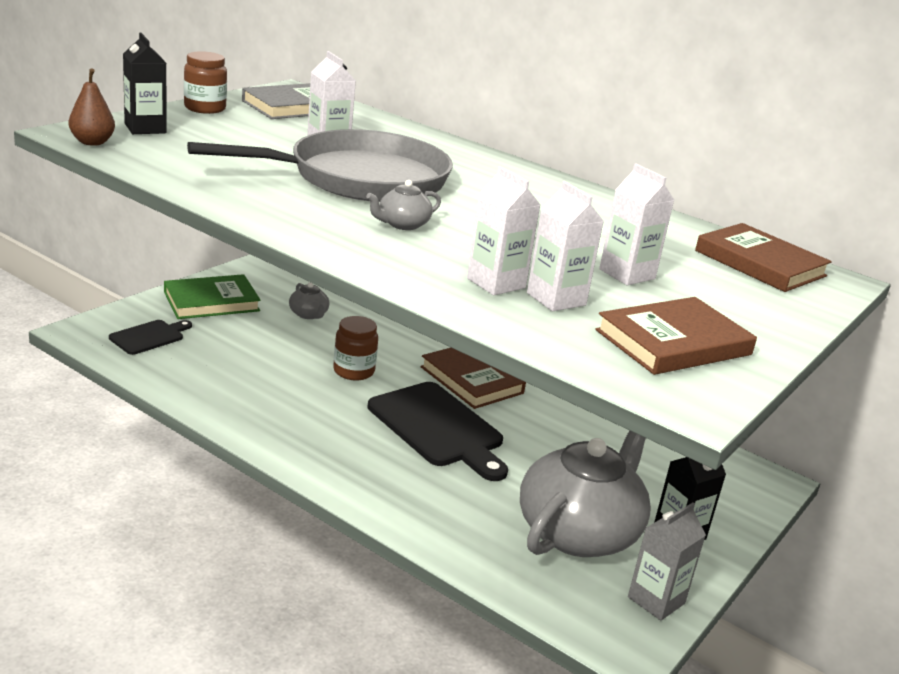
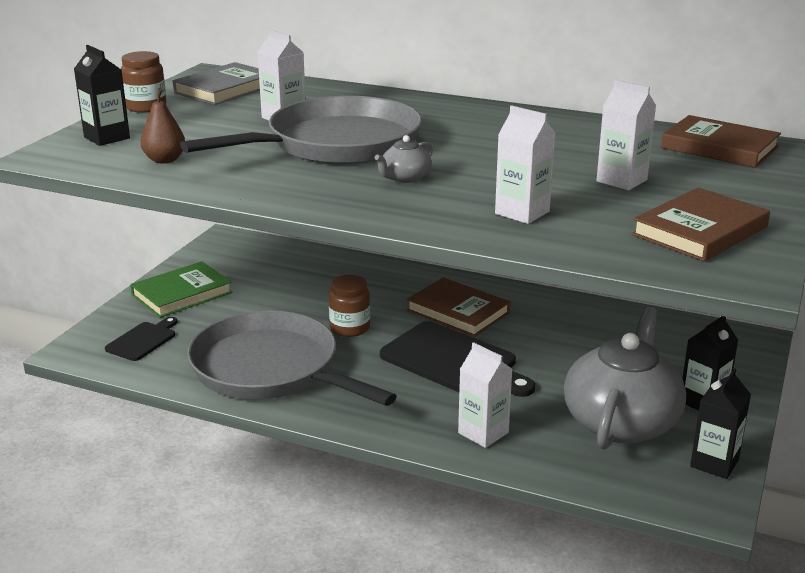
camera: 10 degrees left, 0 degrees up
(92, 142) = (69, 161): brown pear -> brown pear (164, 160)
(253, 393) = (270, 369): none -> grey pan
(309, 314) = (279, 285): grey teapot -> none
(556, 299) = (581, 215): white carton -> white carton (483, 433)
(656, 600) = (714, 463): grey carton -> black carton

